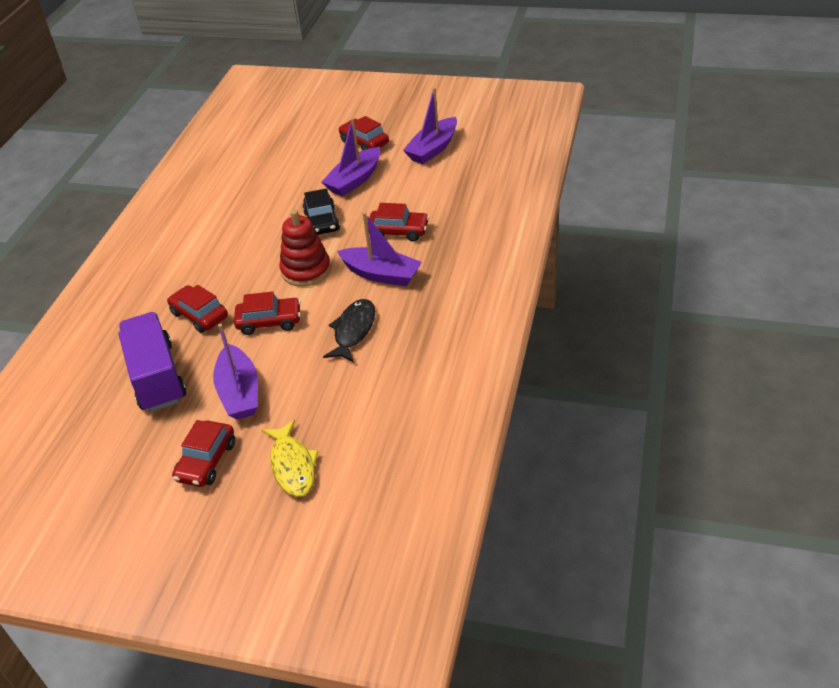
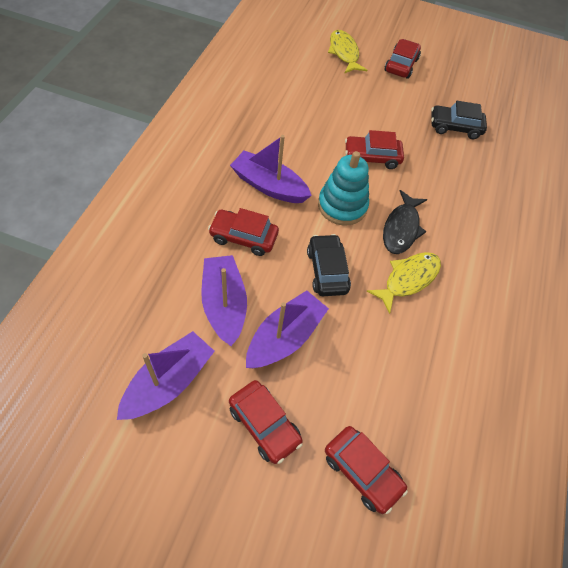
camera: 175 degrees right, 15 degrees up
(157, 377) = (455, 127): purple truck -> black car
(199, 315) = (436, 176): red car -> red car (362, 471)
(239, 392) = (387, 104): purple boat -> purple boat (224, 304)
(250, 227) = (408, 279): none -> yellow fish
(306, 270) = (342, 206): red stacking toy -> turquoise stacking toy
(353, 331) = (299, 135): black fish -> black fish (401, 228)

